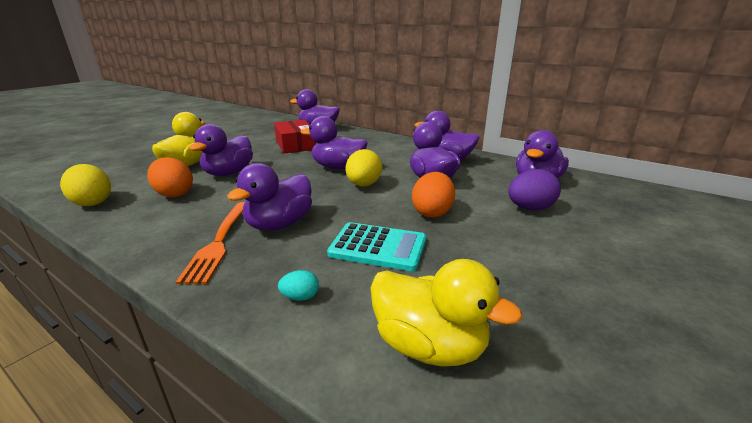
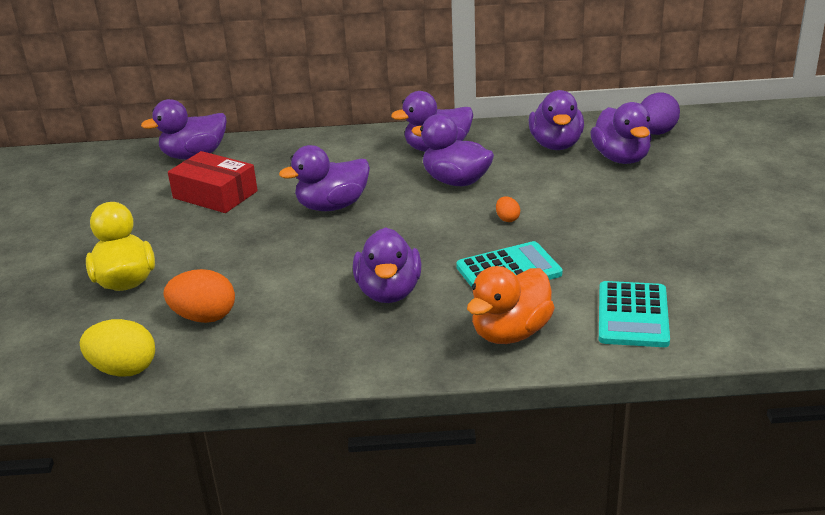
camera: 35 degrees left, 5 degrees up
(219, 242) = (364, 332): orange fork -> none
(228, 173) = (212, 267): purple duck -> purple duck (621, 158)
(300, 297) = (510, 333): turquoise egg -> orange duck
(363, 185) = (398, 216): yellow egg -> none
(429, 345) = (633, 315): yellow duck -> turquoise calculator
(432, 212) = (507, 219): orange egg -> orange egg, size x0.50
(529, 208) = (581, 179): purple egg -> purple egg (656, 133)

